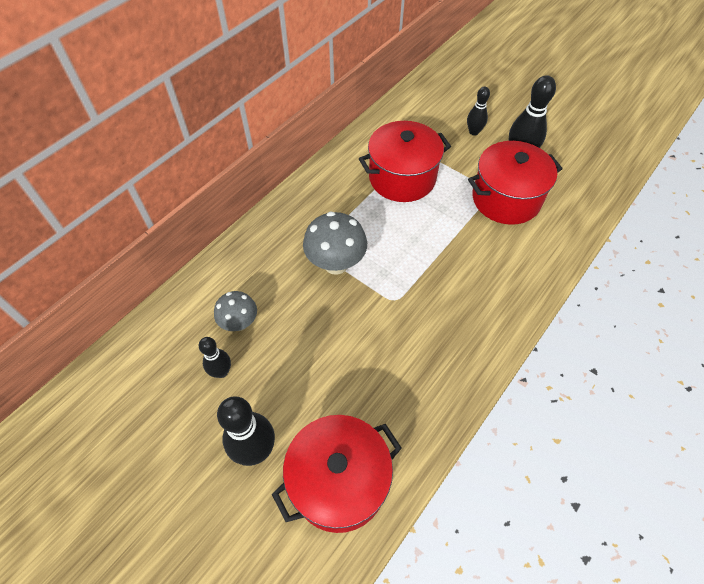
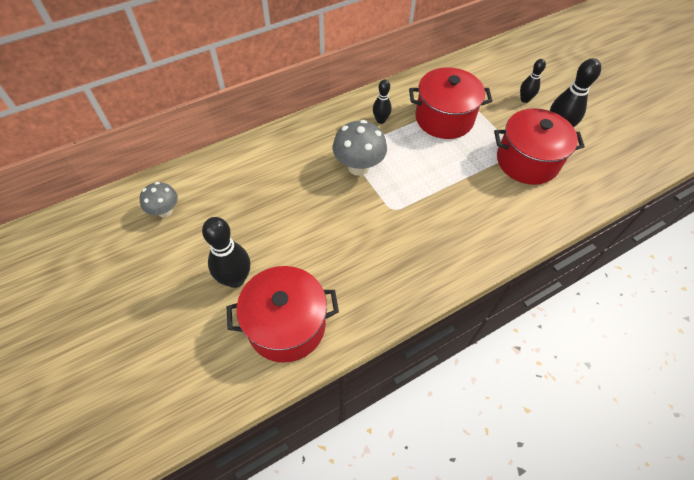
camera: 20 degrees right, 0 degrees up
(221, 372) = (236, 216): black bowling pin -> black bowling pin (380, 120)
(239, 323) = (265, 186): grey mushroom -> grey mushroom (165, 211)

